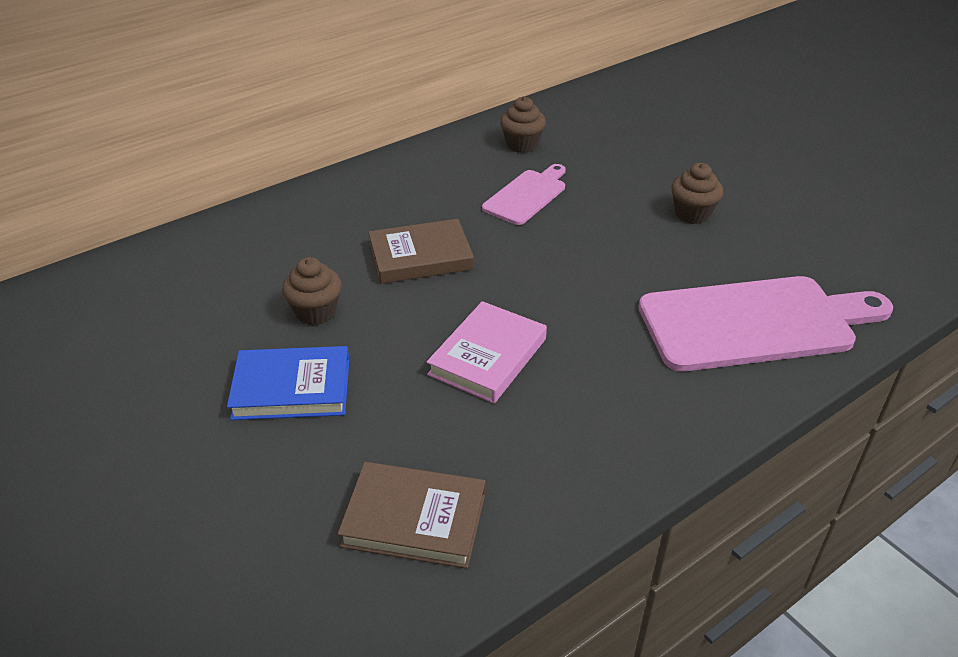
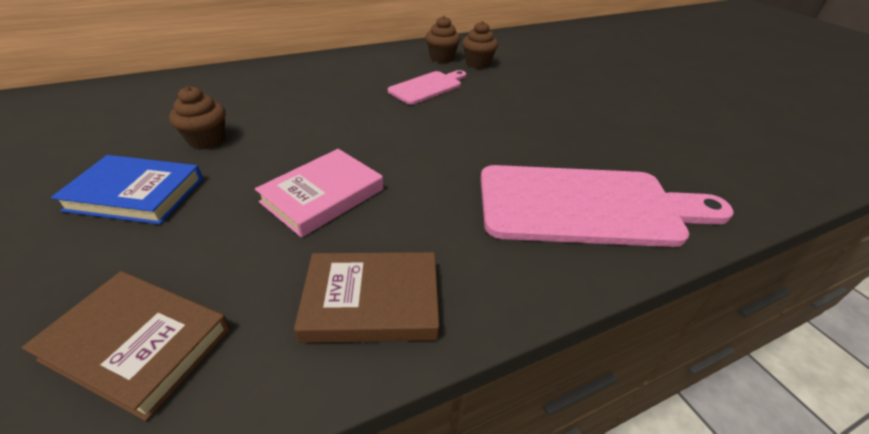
camera: 10 degrees right, 0 degrees up
(420, 257) = (319, 114): brown book -> brown book (372, 301)
(692, 214) = (557, 115): brown cupcake -> brown cupcake (478, 63)

